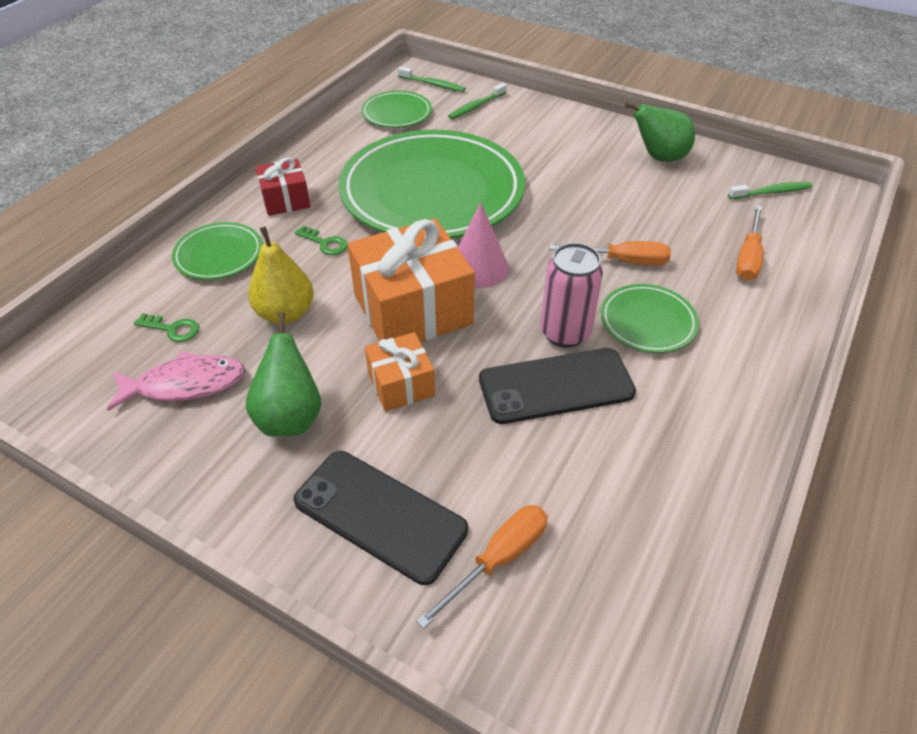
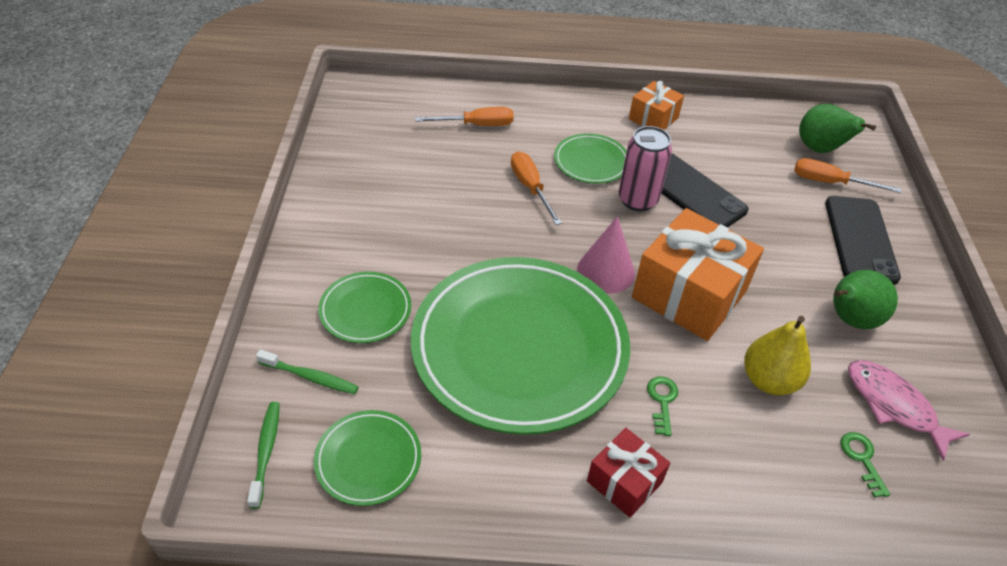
camera: 120 degrees left, 0 degrees up
(219, 255) = (752, 489): green plate -> green plate (365, 310)
(401, 384) = (764, 270): orange gift -> orange gift (653, 118)
(659, 157) = (352, 195): green pear -> green pear (820, 149)
(771, 192) = (374, 122): green toothbrush -> none

